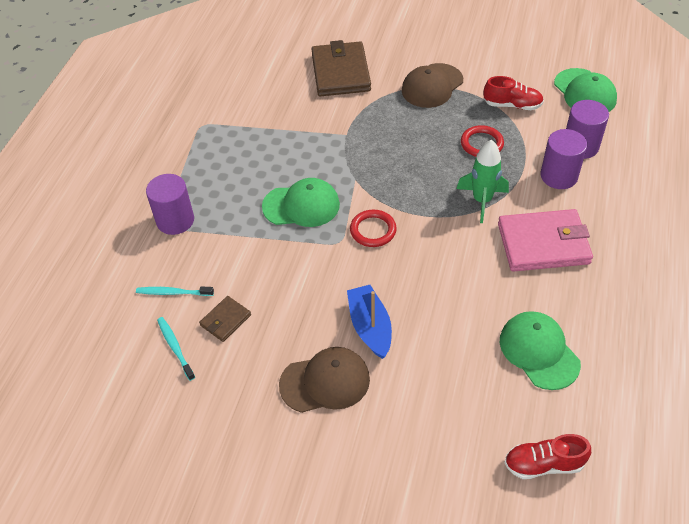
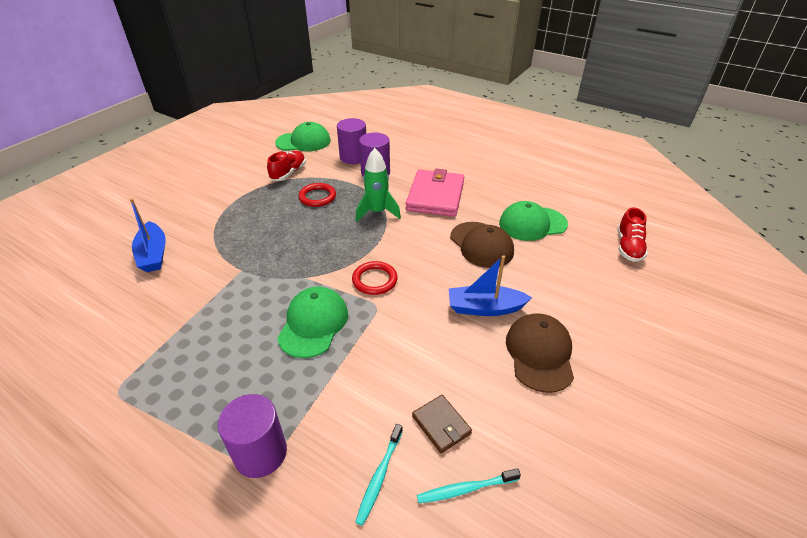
camera: 75 degrees left, 10 degrees down
(340, 72) = (153, 254): brown wallet -> blue boat
(432, 86) = (229, 205): brown cap -> brown cap (481, 245)

